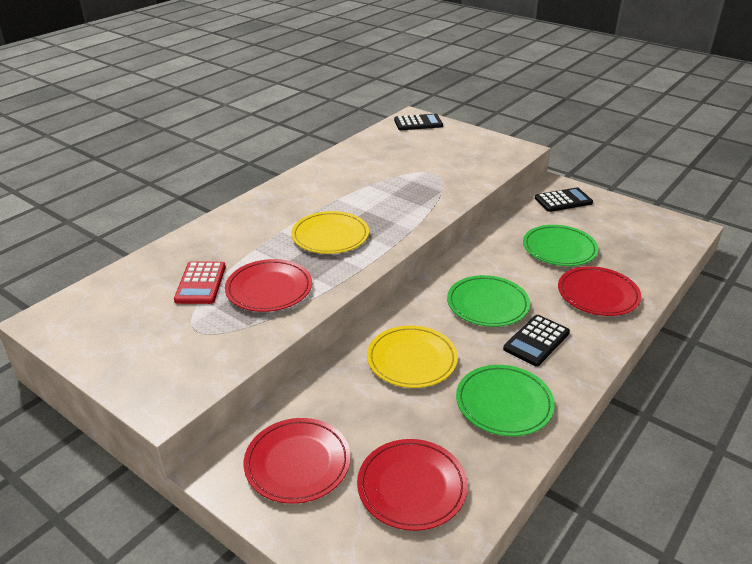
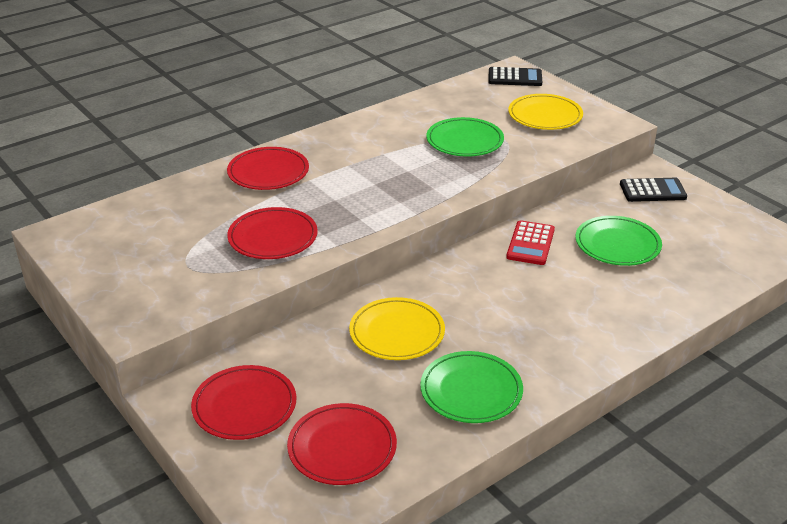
camera: 15 degrees right, 0 degrees up
(200, 283) = (209, 221): red calculator -> red calculator (530, 243)
(330, 236) = (358, 192): yellow plate -> yellow plate (545, 115)
(487, 304) = (504, 291): green plate -> green plate (464, 141)
(536, 341) = (538, 336): black calculator -> none
(598, 294) = (634, 300): red plate -> red plate (268, 172)

